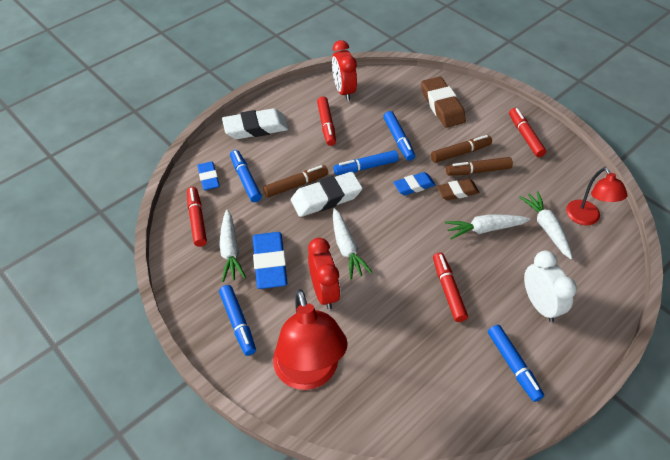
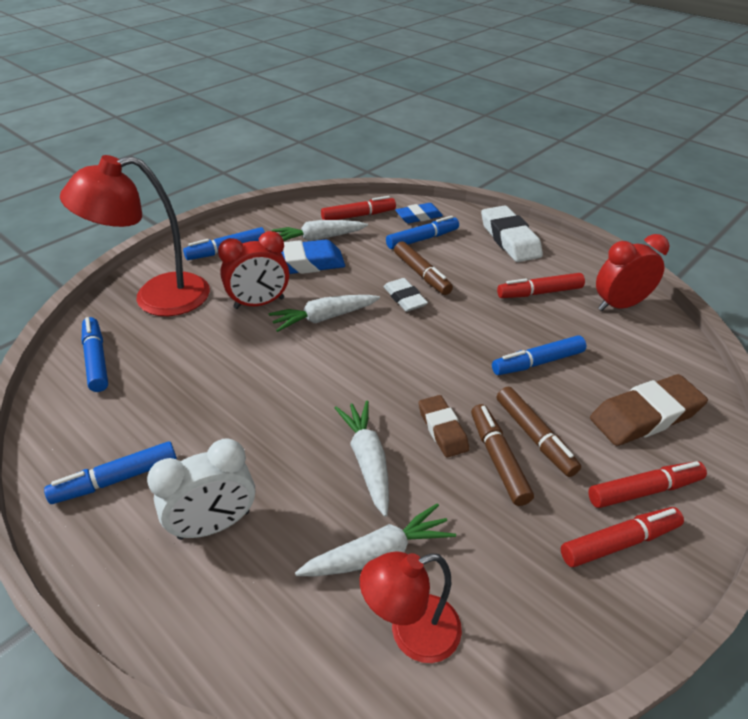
camera: 85 degrees right, 10 degrees down
(326, 198) = (404, 298): white eraser -> white eraser, size x0.61
(366, 167) = (469, 330): blue marker -> blue marker (96, 360)
(414, 186) = (444, 379): blue eraser -> none
(448, 290) = (253, 412): red marker -> red marker (644, 490)

